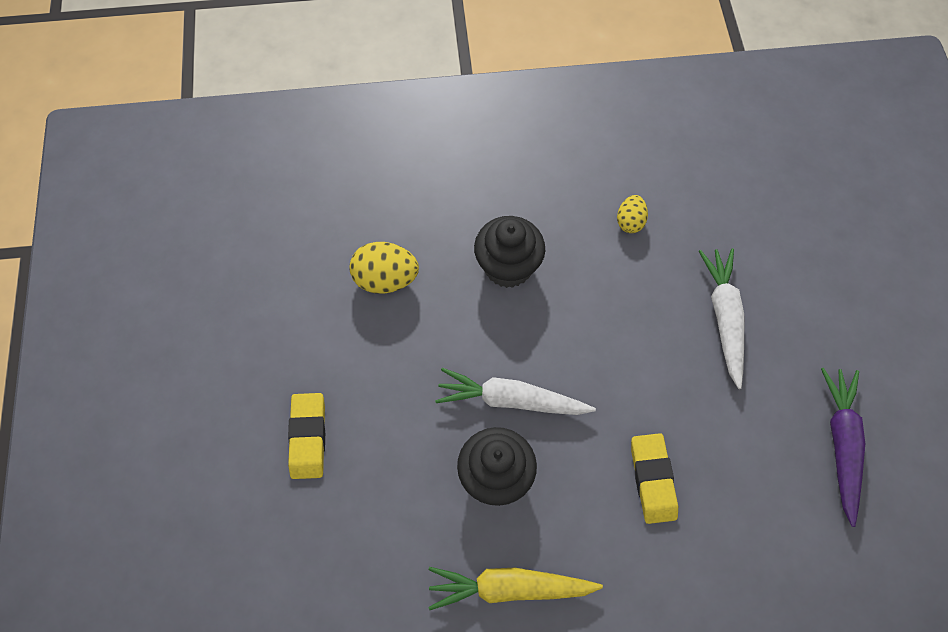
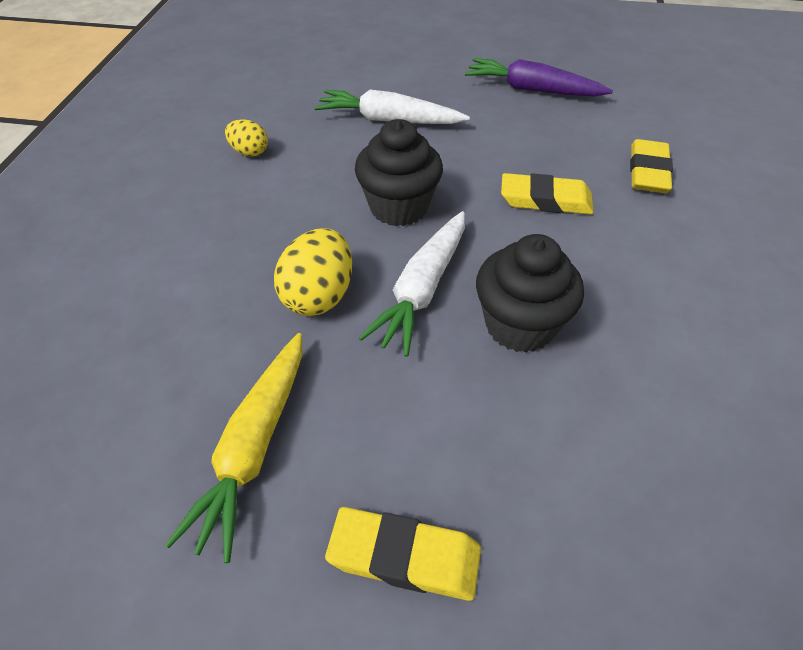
camera: 75 degrees left, 15 degrees down
(385, 279) = (183, 389): yellow egg -> yellow egg (319, 296)
(508, 267) = (243, 255): black cupcake -> black cupcake (399, 207)
(510, 588) = (665, 341): yellow carrot -> yellow carrot (255, 447)
(733, 574) = (648, 172): none -> yellow eraser

